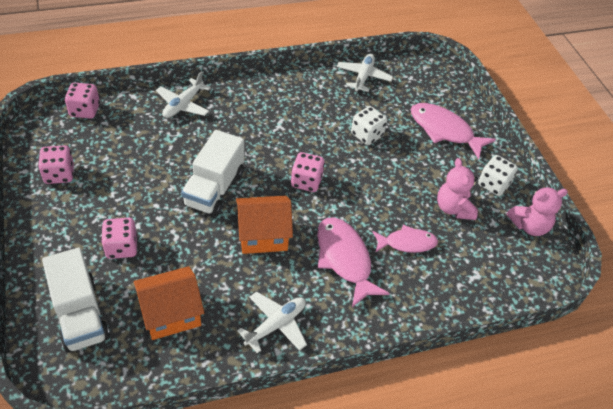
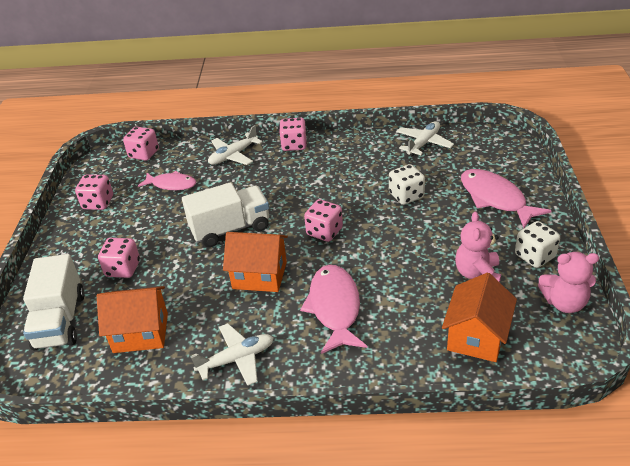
camera: 25 degrees right, 10 degrees down
(214, 189) = (230, 229): white truck -> white truck turned 150 degrees counterclockwise
(241, 88) = (294, 145): none -> pink dice
(407, 243) = (410, 301): pink fish -> pink fish (171, 184)
(472, 268) = (476, 336): none -> orange house

